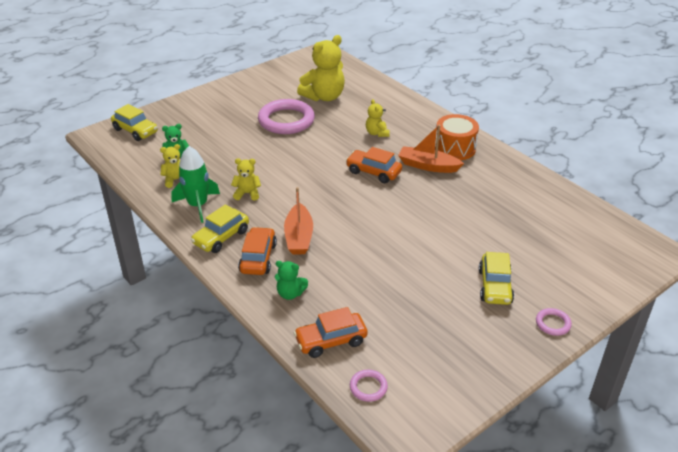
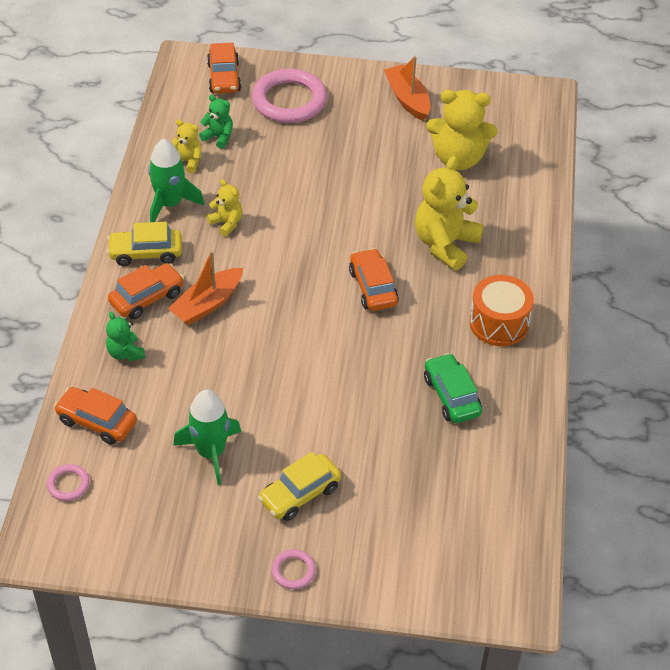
camera: 45 degrees right, 10 degrees up
(135, 131) = (224, 77): yellow car -> orange car
(286, 120) = (377, 163): pink ring -> pink ring (289, 101)
(377, 133) = (445, 244): yellow teddy bear -> yellow teddy bear, size x1.96
(419, 304) = (210, 452): none -> green rocket
(428, 166) = (437, 322): orange boat -> orange boat (407, 99)
(486, 191) = (451, 396): none -> green car

